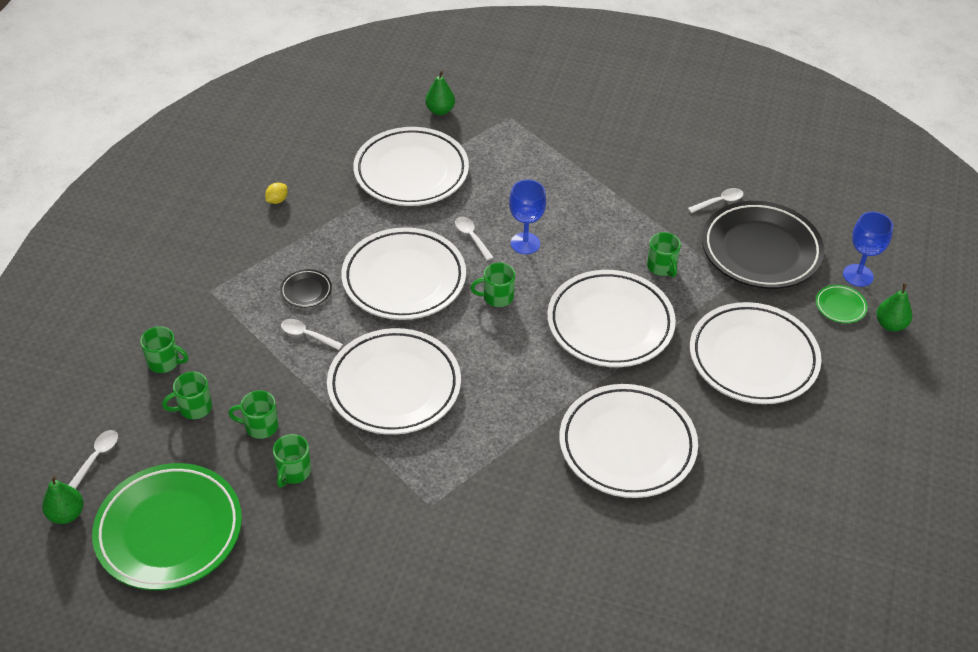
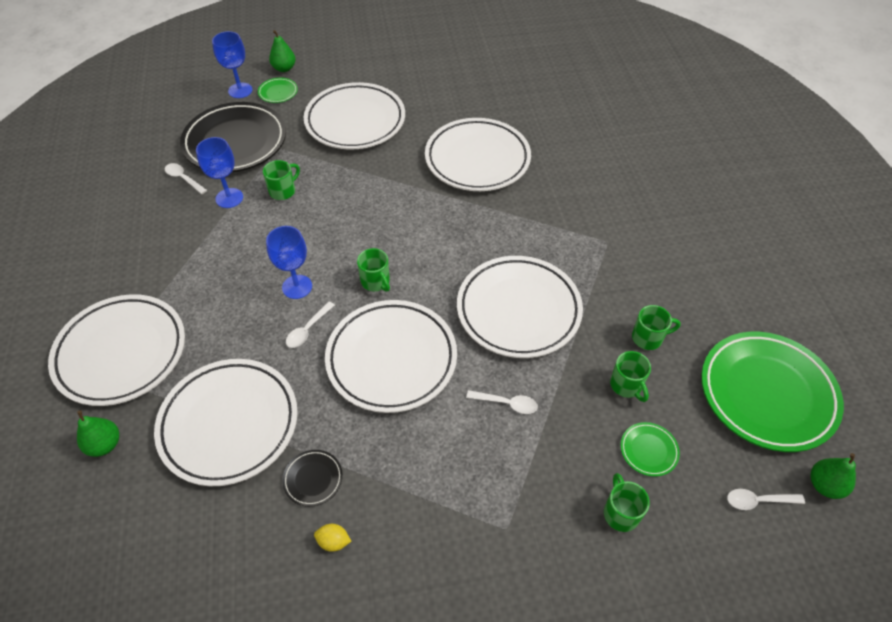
camera: 115 degrees left, 5 degrees up
(194, 408) = (648, 450): green mug -> green plate
(306, 291) = (453, 434): black plate -> black plate (313, 479)
(307, 335) = (506, 403): white spoon -> white spoon turned 75 degrees counterclockwise
(610, 324) = (365, 202): white plate -> white plate (121, 353)
(672, 227) = (229, 198): none -> blue goblet

